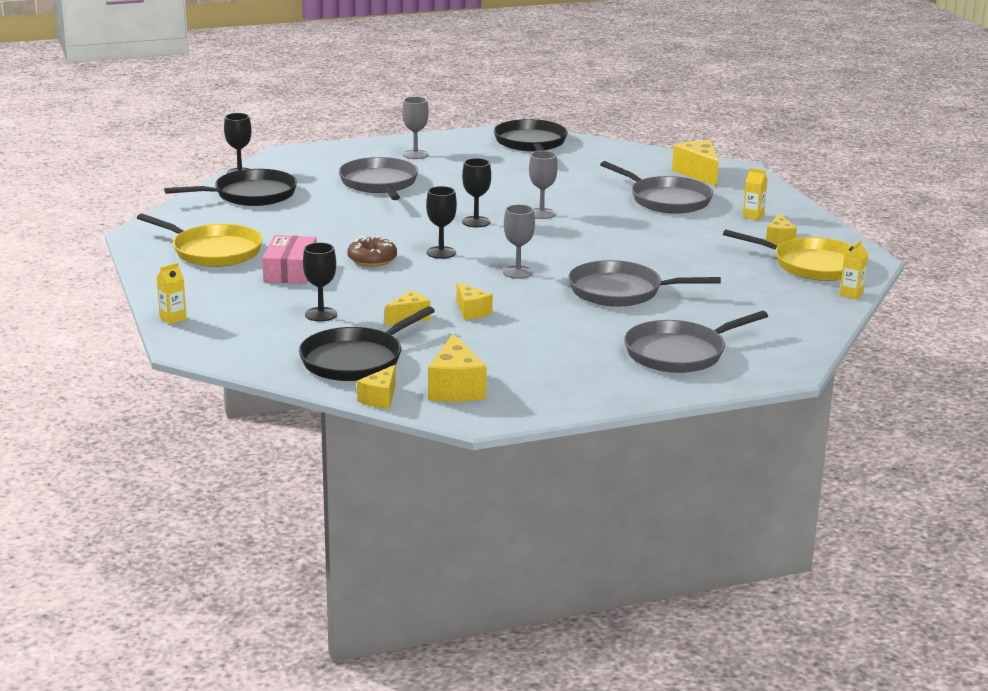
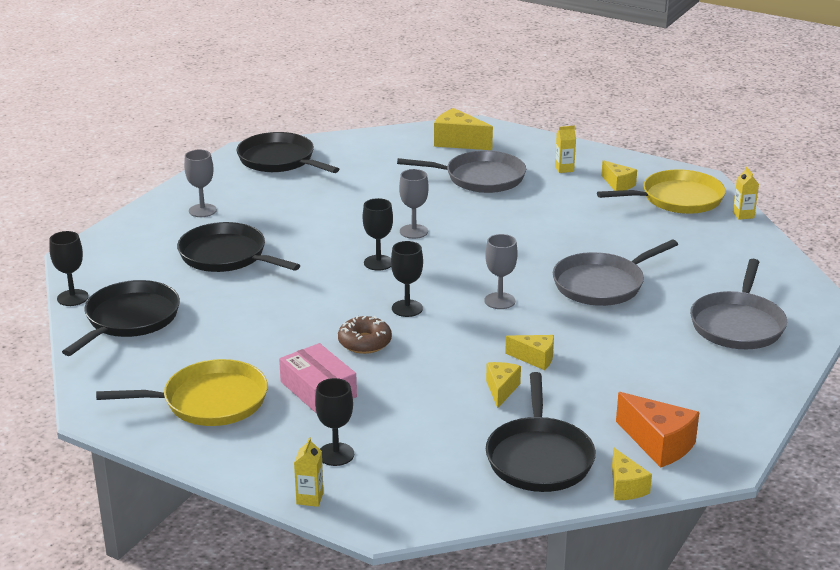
camera: 40 degrees left, 5 degrees up
(321, 314) = (427, 424): black goblet -> black goblet (336, 454)
(379, 183) = (226, 256): grey pan -> black pan
(455, 388) = (658, 444): yellow cheese -> orange cheese

